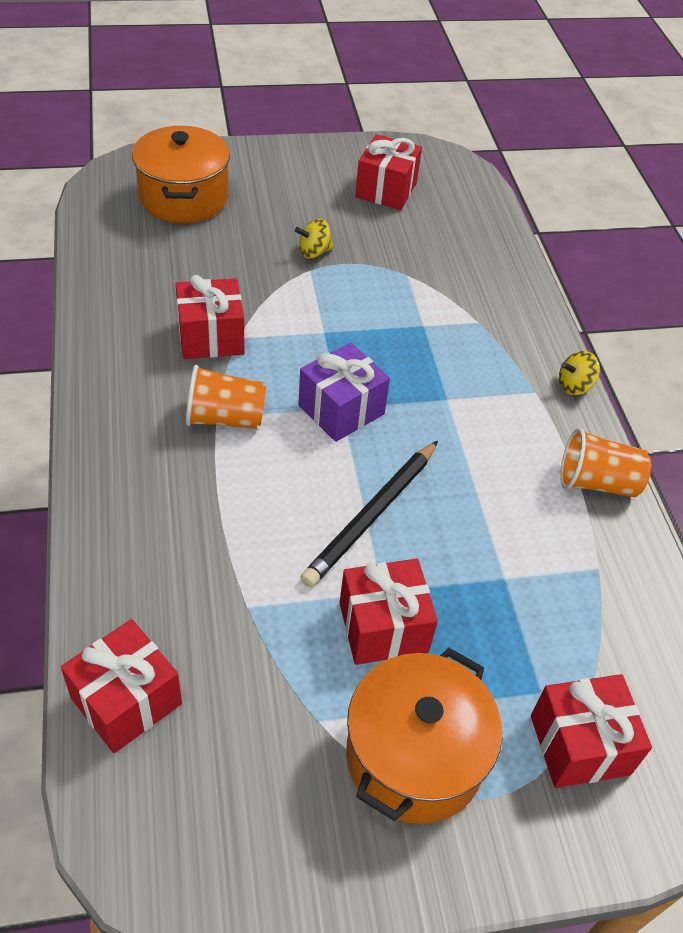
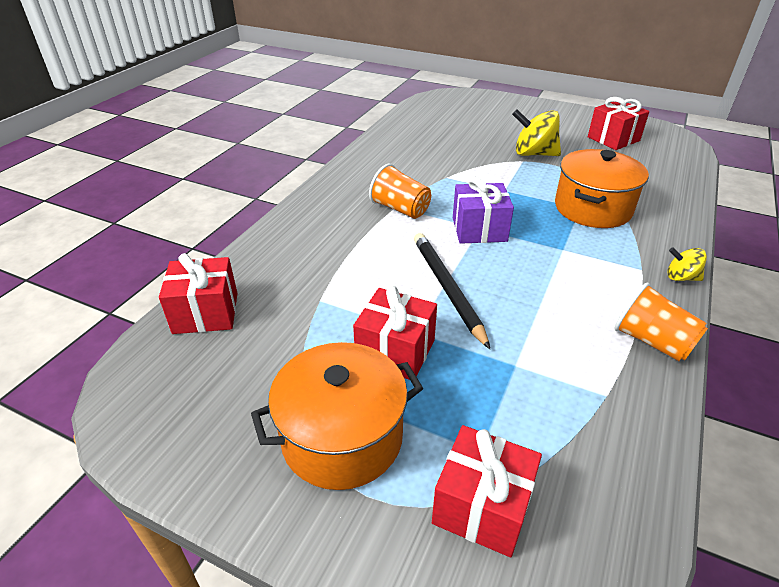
camera: 40 degrees right, 10 degrees down
(184, 198) = (474, 113): orange pot -> orange pot (592, 208)
(211, 337) = (429, 172): red gift -> none
(314, 252) = (534, 154): yellow spinning top -> yellow spinning top, size x1.81
(372, 515) = (447, 289): black pencil -> black pencil turned 90 degrees clockwise

